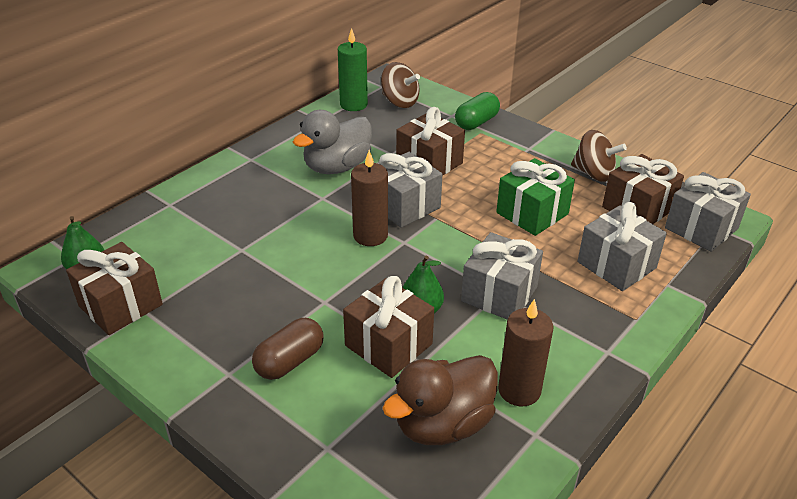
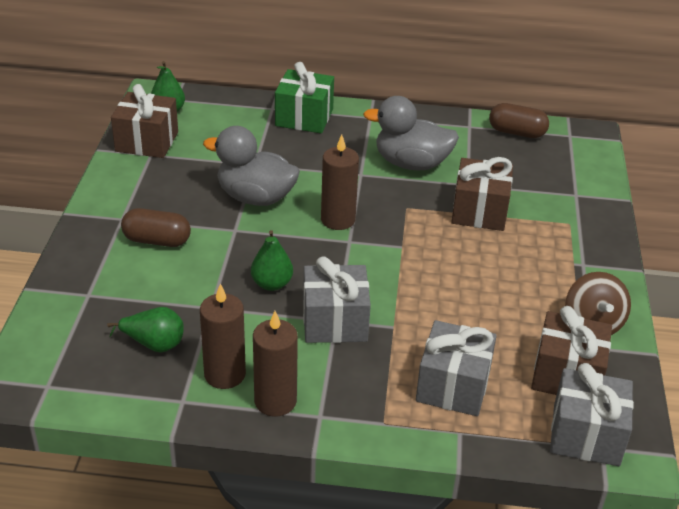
camera: 55 degrees right, 0 degrees up
(291, 269) = (255, 197): none -> grey duck
(353, 104) = (517, 133): green candle -> brown capsule
(388, 345) = (215, 282): brown gift -> none
(399, 102) = (557, 156): brown spinning top -> none
(404, 206) = (399, 222): grey gift -> none
(443, 424) = (154, 344): brown duck -> green pear
(476, 122) = (584, 214): green capsule -> none
(532, 213) = (474, 302): green gift -> green gift (304, 117)
(574, 371) = (275, 401): none -> brown candle

